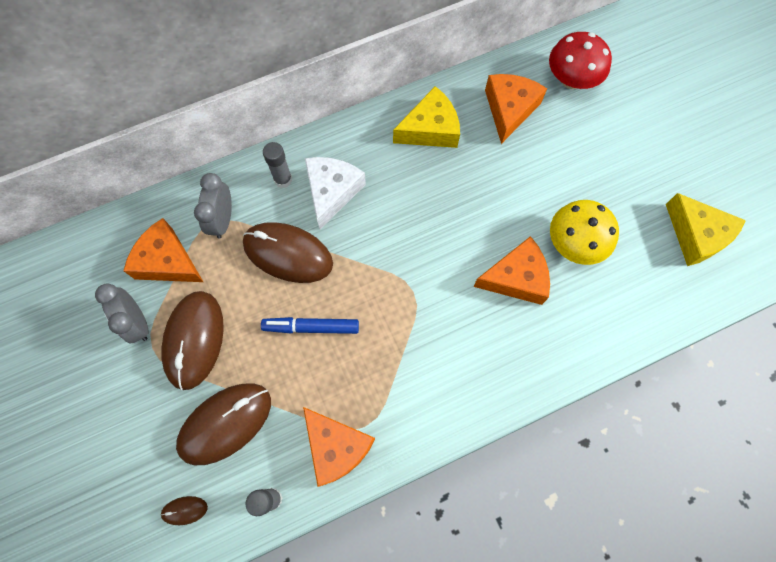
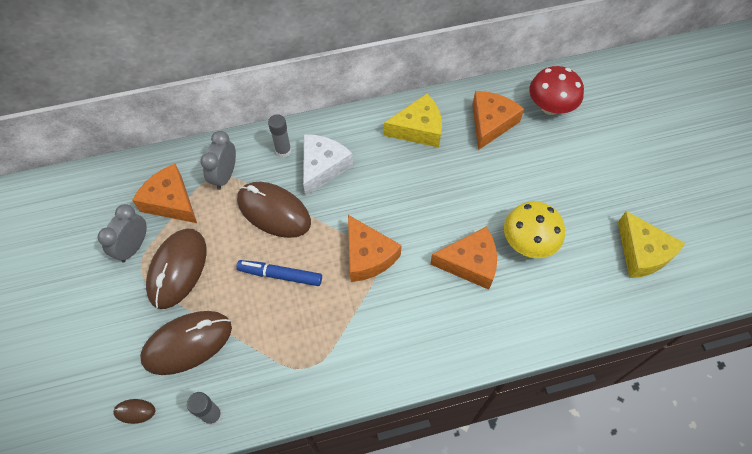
camera: 10 degrees right, 10 degrees down
(137, 322) = (133, 247): grey clock -> grey clock turned 45 degrees clockwise
(336, 447) = (279, 380): orange cheese -> orange cheese (368, 256)

